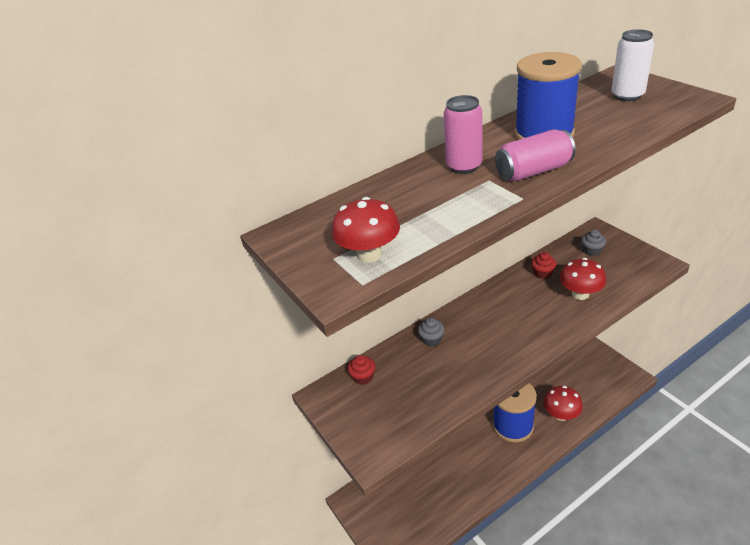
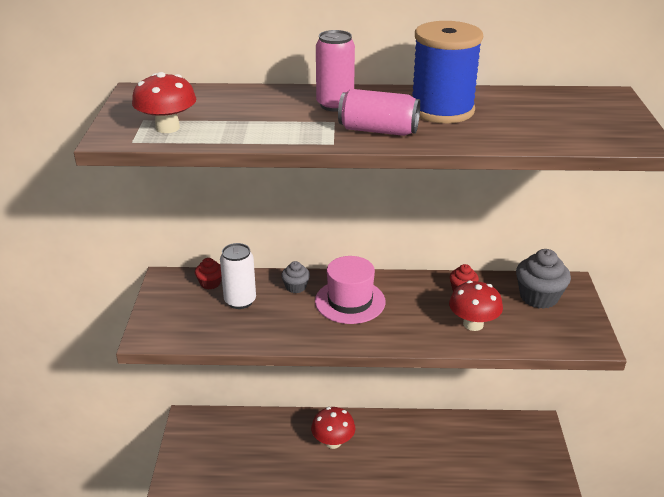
camera: 30 degrees right, 5 degrees down
(483, 327) = (350, 301): none -> pink hat
(513, 425) = (384, 452): blue spool -> none
(561, 414) = (441, 472): red mushroom -> red mushroom (333, 442)
(592, 250) = (538, 297): grey cupcake -> grey cupcake, size x1.81
(627, 96) = (579, 113): white can -> white can (240, 301)

